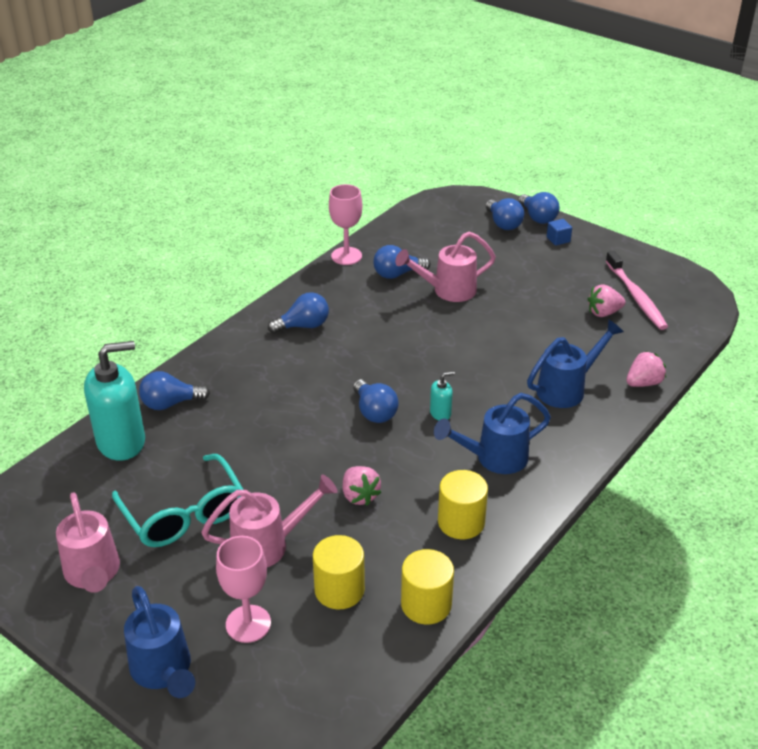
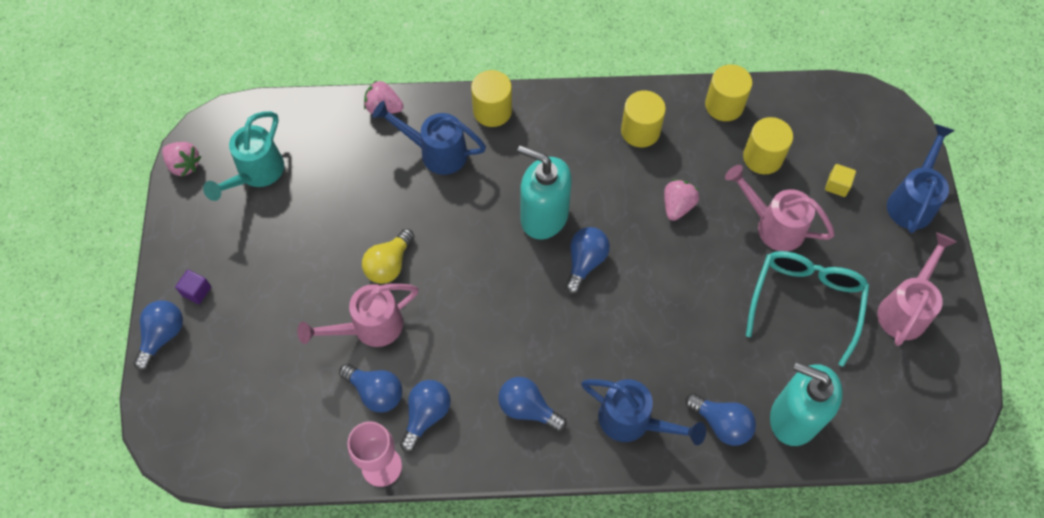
camera: 130 degrees left, 25 degrees up
(248, 624) = (837, 185): pink goblet -> yellow cube
(440, 413) = (544, 216): turquoise soap dispenser -> turquoise soap dispenser, size x2.29
(447, 291) = (369, 328): pink watering can -> pink watering can turned 120 degrees clockwise
(487, 320) = (389, 264): none -> yellow light bulb
(493, 458) = (561, 151): blue watering can -> blue watering can (633, 422)
(503, 224) = (200, 360): blue light bulb -> blue light bulb (426, 415)
(558, 239) = (196, 291): blue cube -> purple cube
(580, 441) = (492, 111): none -> yellow cylinder
(603, 313) = (303, 184): pink strawberry -> pink strawberry (184, 165)
(636, 297) = (256, 174): pink toothbrush -> turquoise watering can

